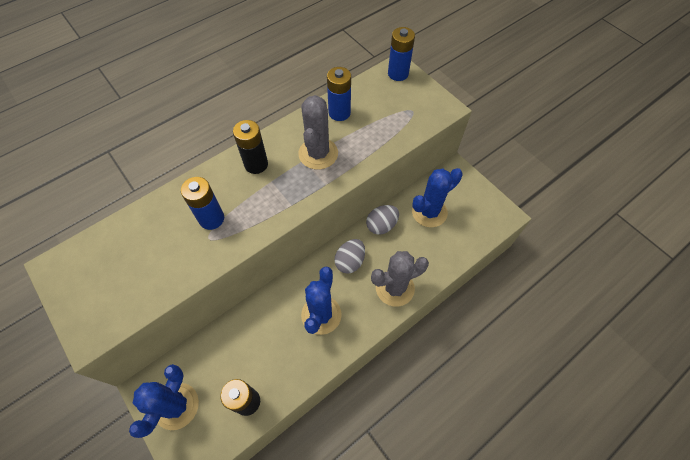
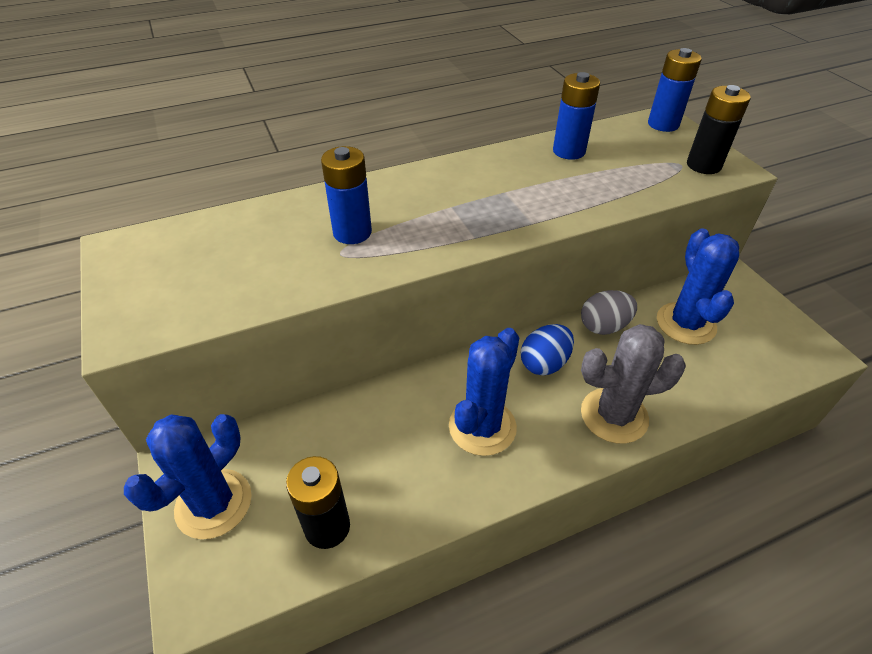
camera: 15 degrees right, 15 degrees down
(256, 164) = (434, 185): black battery -> black battery (703, 165)
(318, 154) = (528, 188): grey cactus -> none
(350, 261) = (544, 363): grey egg -> blue egg
(429, 212) = (685, 323): blue cactus -> blue cactus turned 75 degrees counterclockwise

